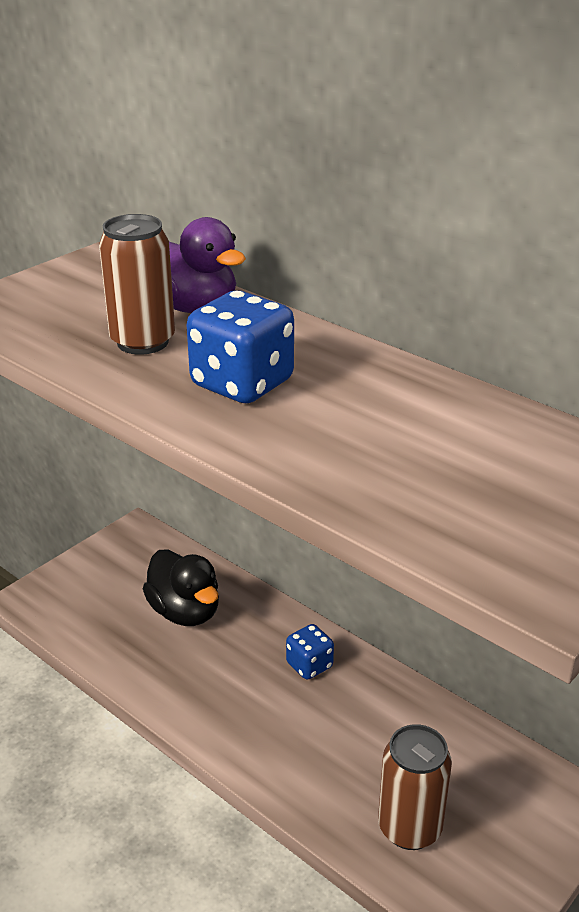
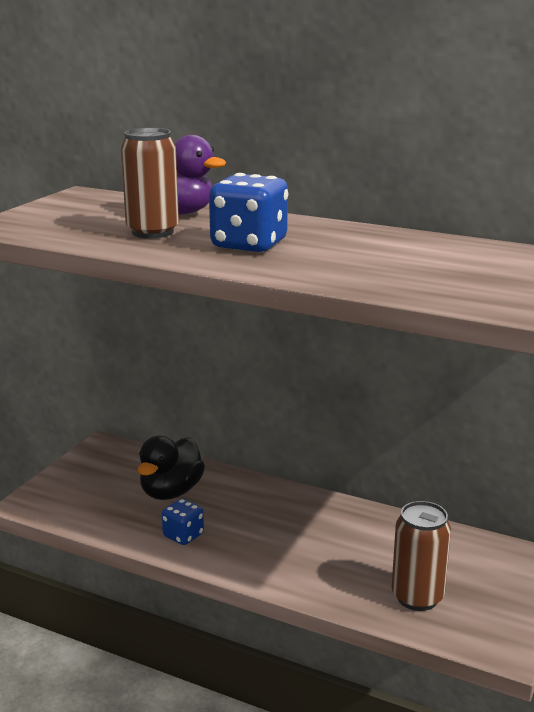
camera: 15 degrees left, 10 degrees down
(185, 612) = (171, 492): black duck -> black duck turned 75 degrees clockwise
(309, 665) = (290, 510): blue dice -> blue dice (183, 535)

